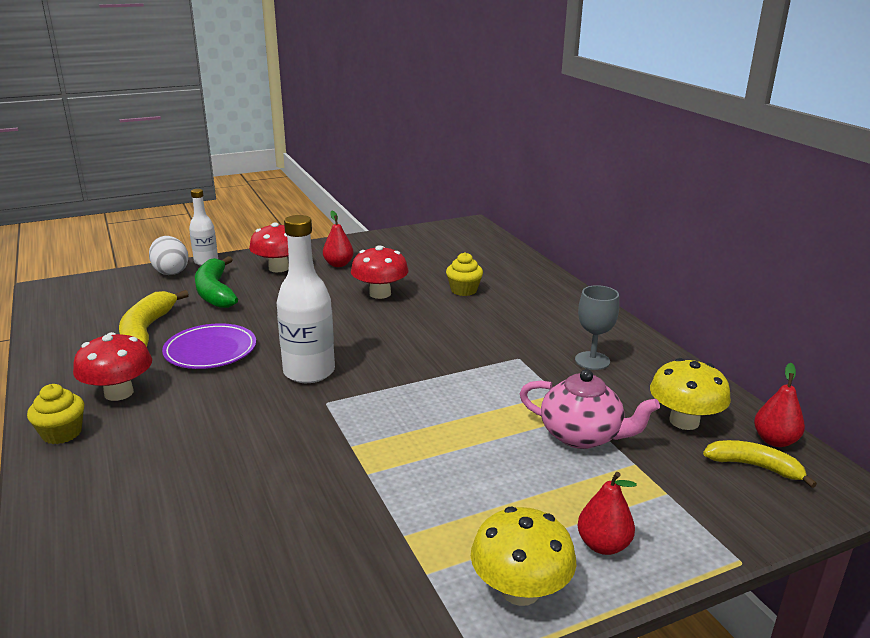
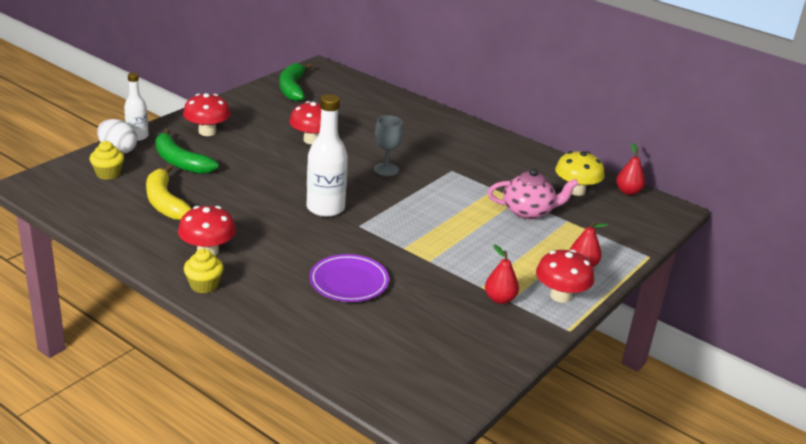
camera: 30 degrees left, 5 degrees up
(210, 351) = (236, 208): purple plate -> purple plate (349, 282)
(338, 264) = (253, 120): red pear -> red pear (500, 299)
(417, 240) = (292, 88): none -> green banana
(464, 290) = (370, 126): yellow cupcake -> yellow cupcake (108, 174)
(520, 590) = (560, 296): yellow mushroom -> red mushroom
(592, 361) = (497, 163): grey goblet -> grey goblet (386, 169)
(754, 467) = (627, 208): yellow banana -> none

